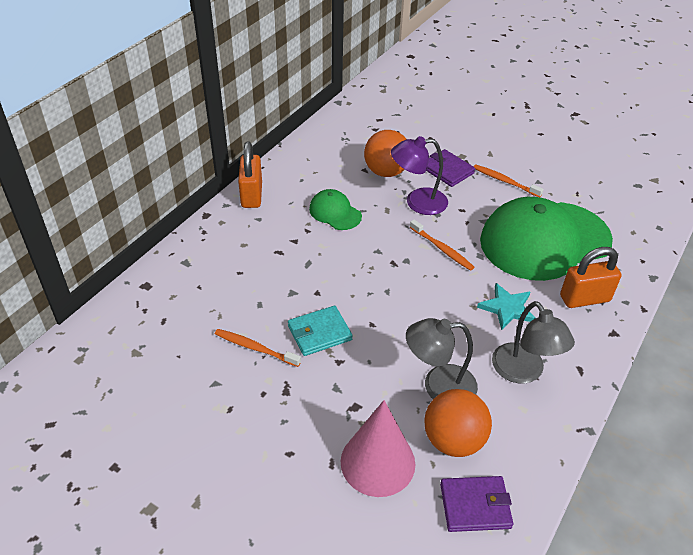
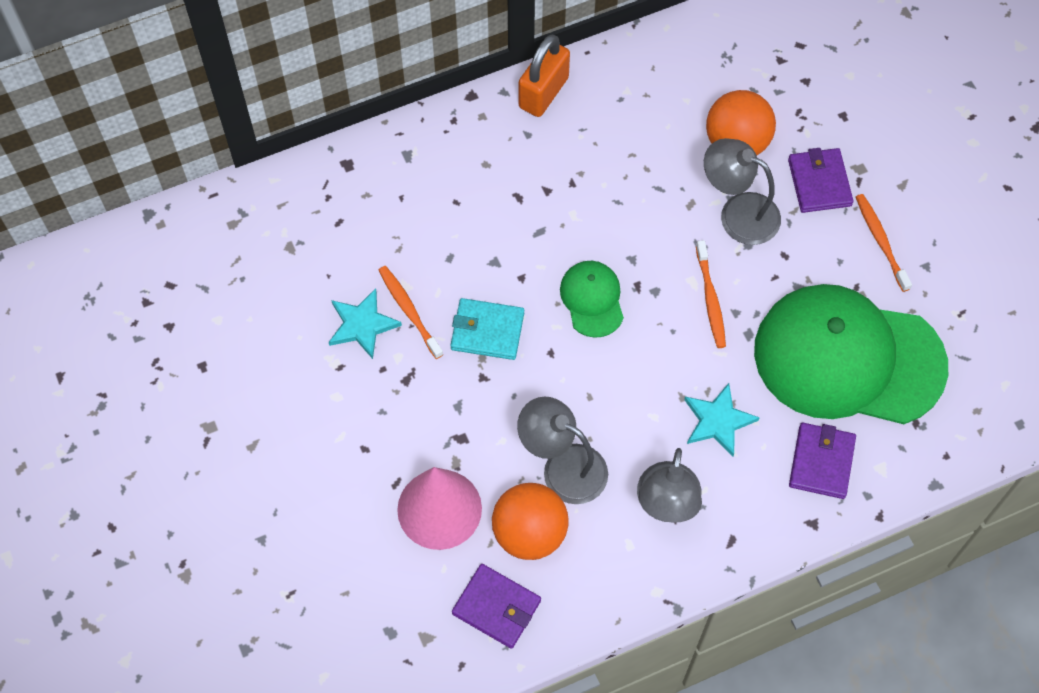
camera: 35 degrees right, 20 degrees up
(227, 373) = (362, 325): none -> turquoise star
(335, 212) = (624, 174): green cap -> green cap (592, 299)
(417, 202) = (738, 213): purple lamp -> grey lamp
(584, 298) = (821, 462): orange padlock -> purple wallet

